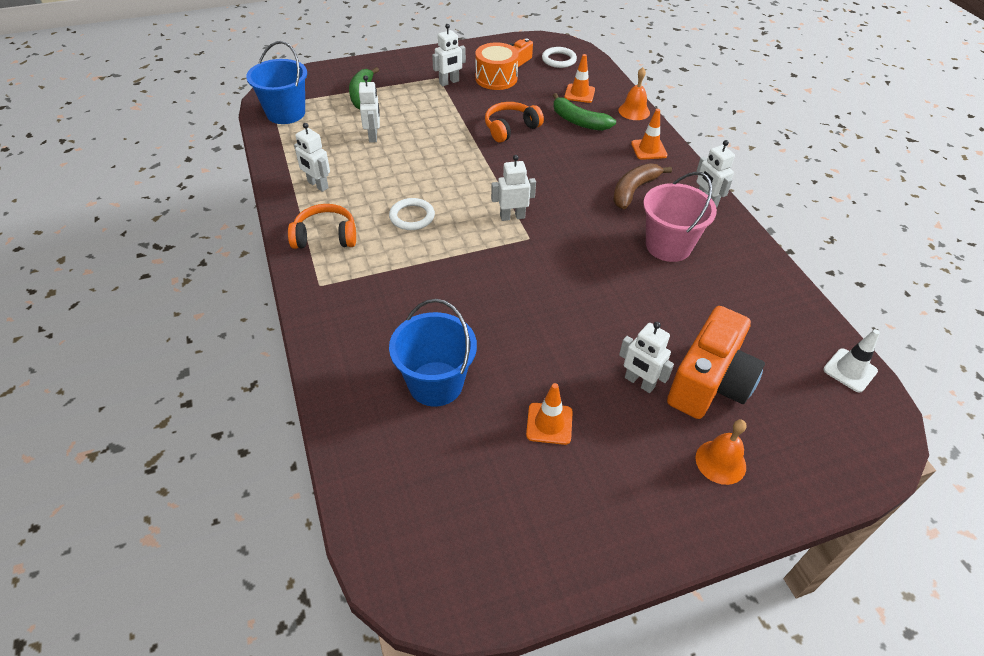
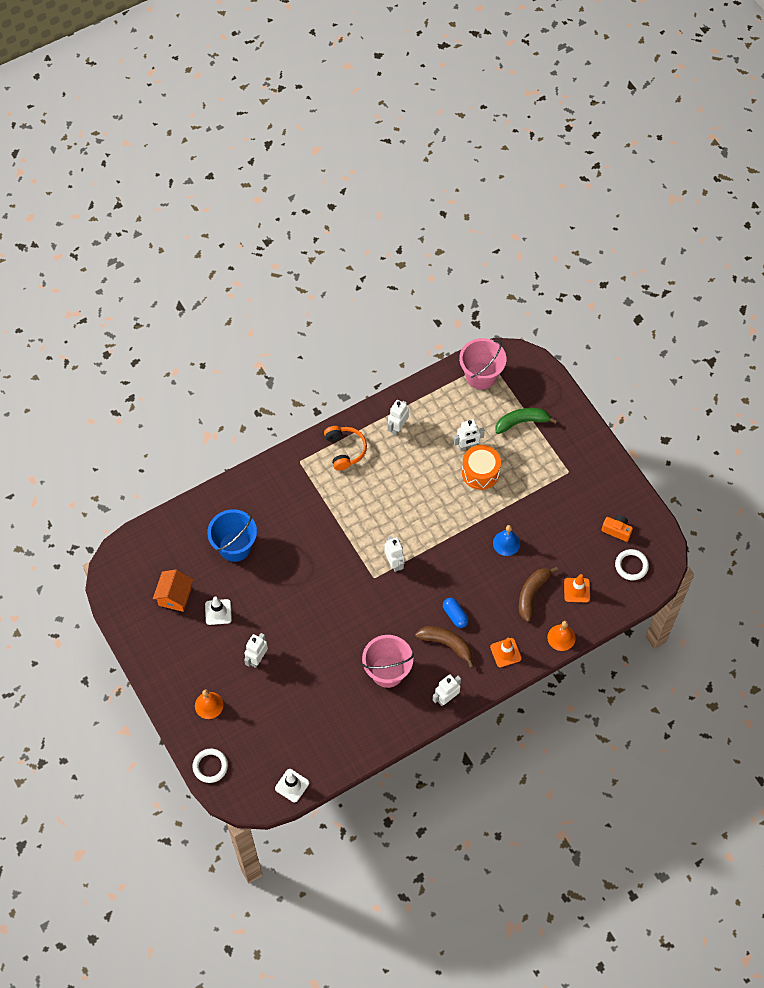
camera: 80 degrees right, 15 degrees up
(286, 113) = (481, 376): blue bucket -> pink bucket
(412, 217) = (378, 497): white ring -> white ring (210, 766)
(449, 82) = (563, 482): white robot -> none
(496, 78) = (581, 518): orange drum -> orange drum (480, 472)
(507, 485) = (175, 596): none -> orange house
(510, 128) = (506, 543): orange headphones -> blue bell
(549, 423) = (218, 612): orange traffic cone -> white traffic cone
(578, 121) = (532, 594): green banana -> brown banana
(596, 178) = (455, 615): none -> blue capsule
(709, 383) = (264, 699): orange camera -> none

